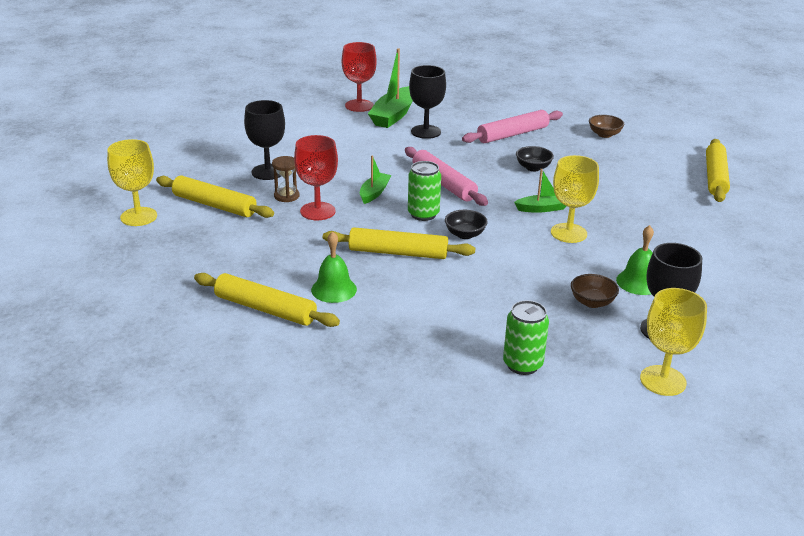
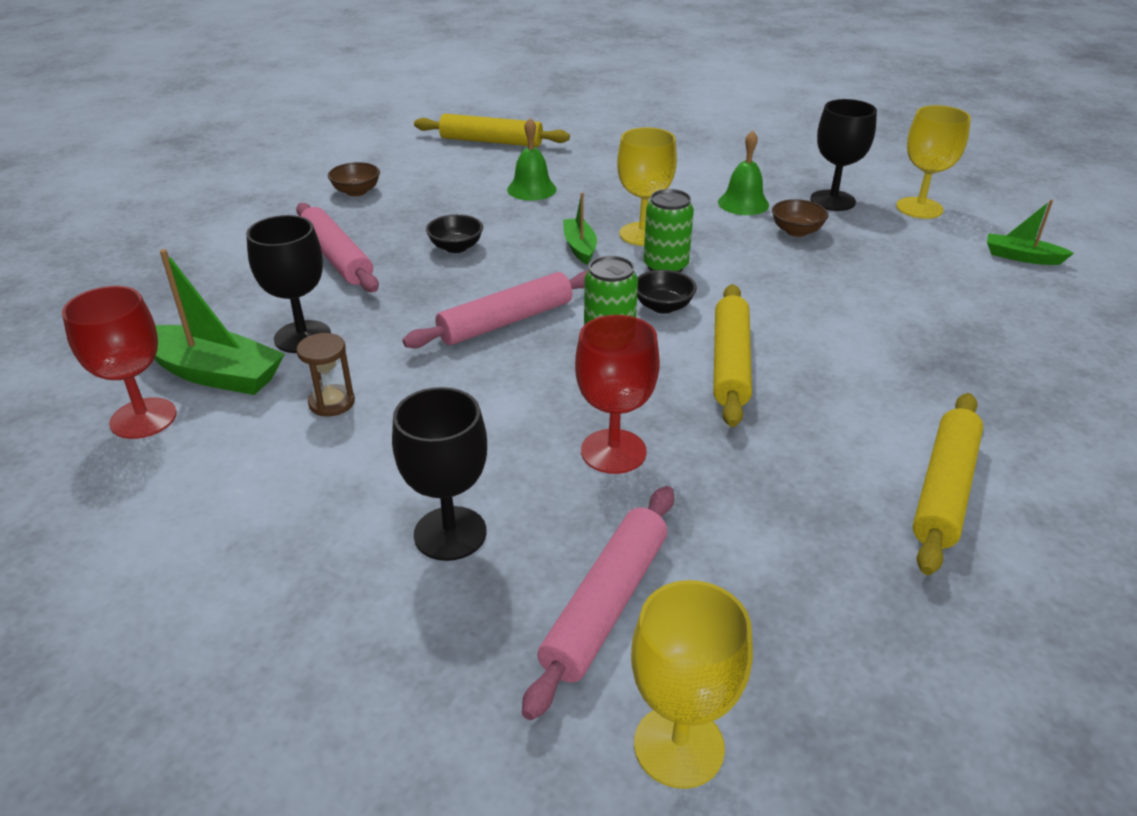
camera: 90 degrees left, 5 degrees up
(214, 205) = (605, 604): yellow rolling pin -> pink rolling pin
(286, 196) = (557, 496): brown hourglass -> brown hourglass (332, 403)
(334, 289) = (856, 421): green bell -> green bell (531, 189)
(374, 193) = (539, 389): green boat -> green boat (1021, 257)
(522, 364) = (942, 278): green can -> green can (665, 267)

